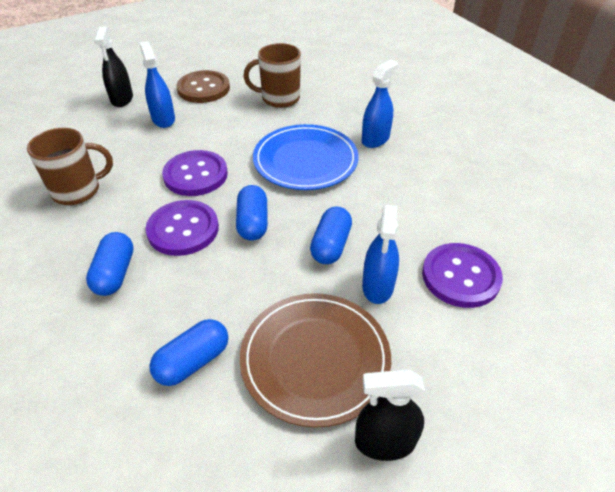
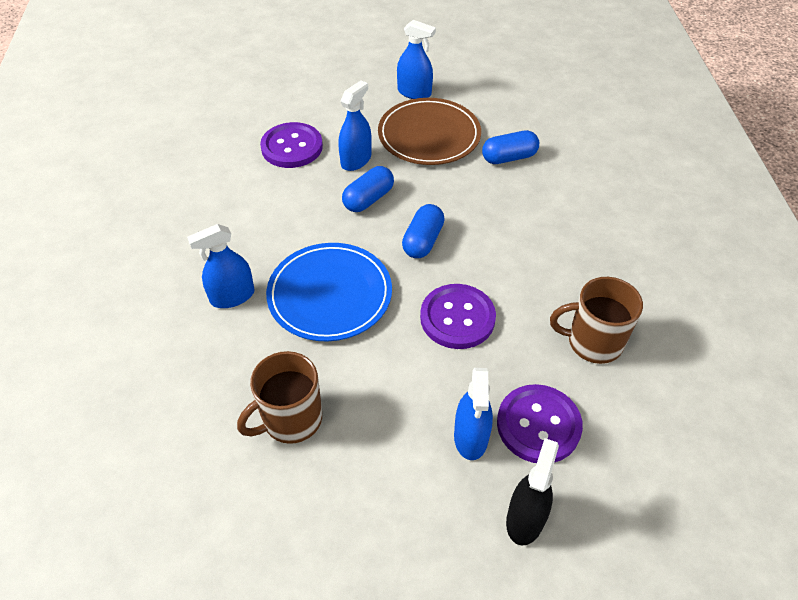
camera: 155 degrees left, 5 degrees up
(115, 273) = (557, 234): blue capsule -> none
(183, 229) = (489, 256): purple button -> purple button (538, 425)
(203, 88) = (389, 494): brown button -> none
(279, 98) = (291, 419): brown mug -> brown mug turned 120 degrees clockwise
(385, 442) = (414, 92): black spray bottle -> blue spray bottle

